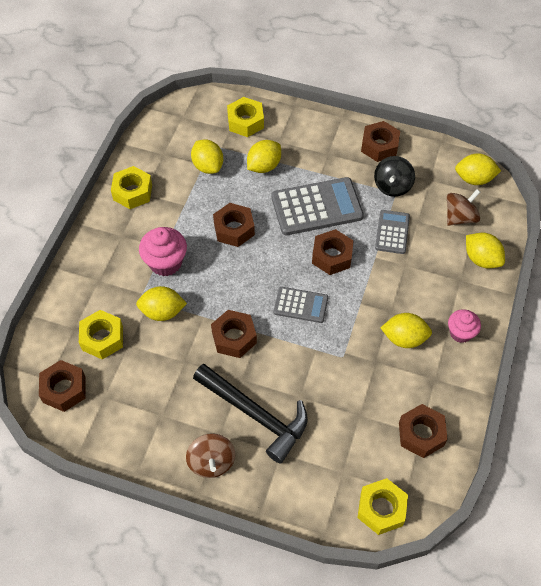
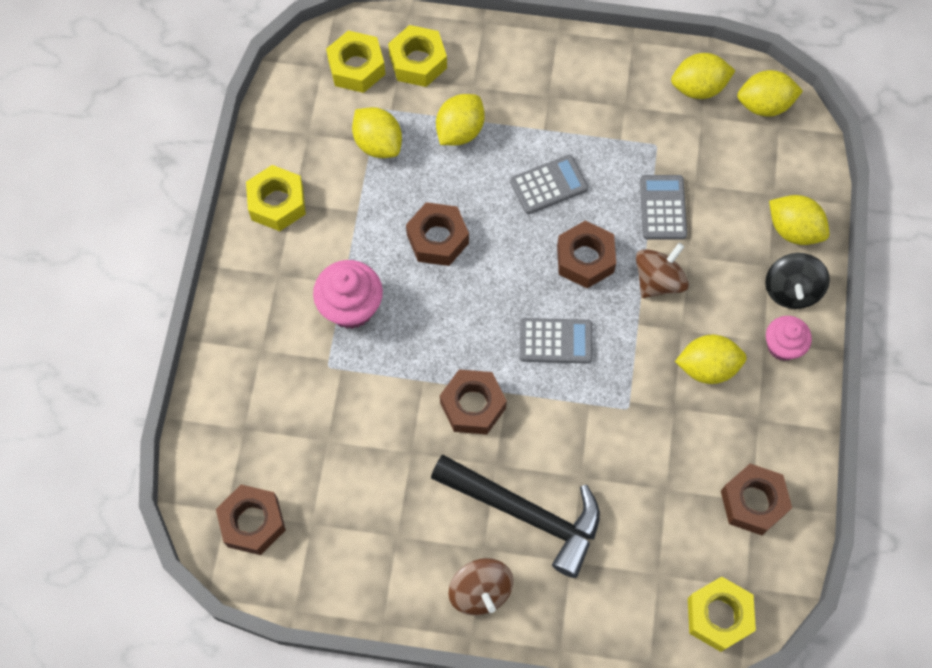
camera: 10 degrees left, 10 degrees up
(102, 338) = (288, 438): yellow nut -> yellow nut (356, 67)
(162, 312) = (364, 384): yellow lemon -> yellow lemon (698, 88)
(316, 207) = (549, 185): grey calculator -> grey calculator, size x0.57
(379, 146) = (621, 72): brown nut -> none
(392, 186) = (650, 134): black spinning top -> black spinning top (791, 290)
(460, 217) = (753, 169): brown spinning top -> brown spinning top (658, 280)

